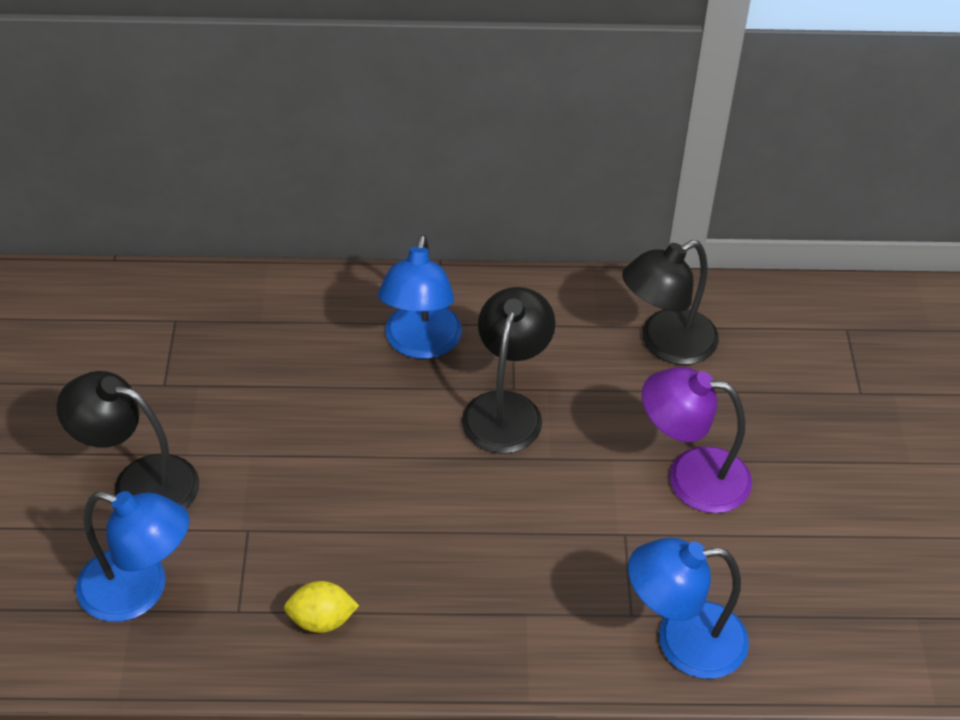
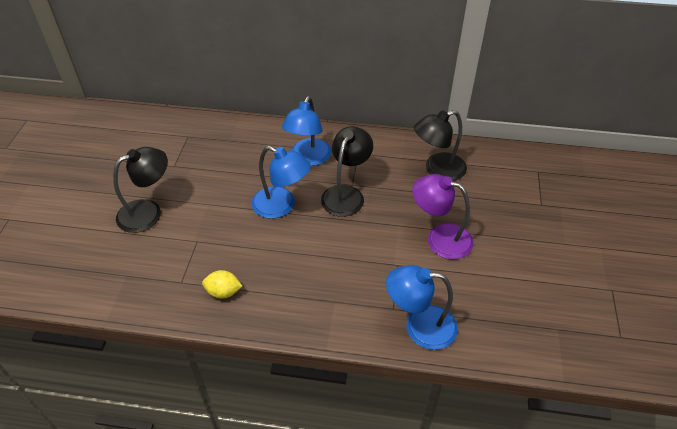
camera: 10 degrees right, 0 degrees up
(139, 483) = (148, 212): black lamp -> black lamp turned 120 degrees clockwise
(139, 591) = (133, 266): blue lamp -> blue lamp (281, 206)

